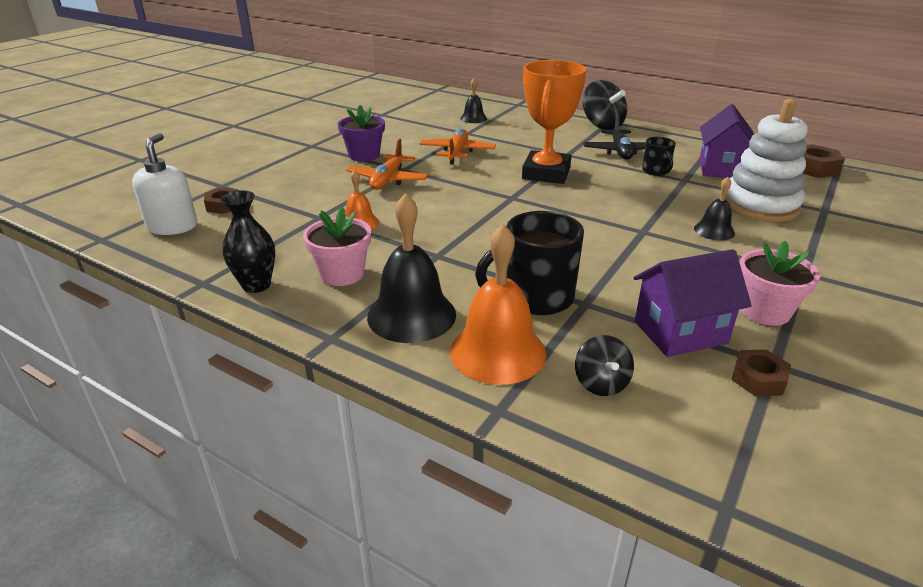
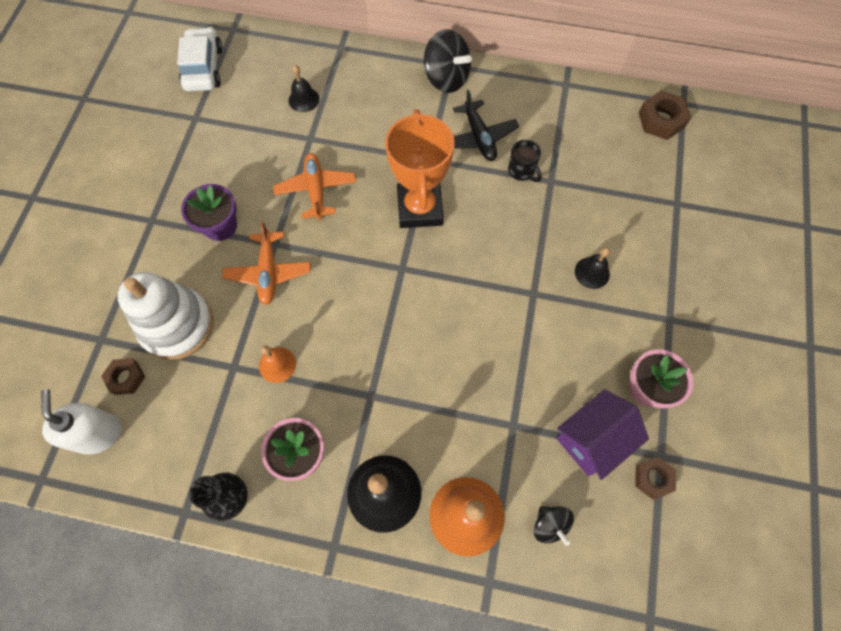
camera: 20 degrees left, 35 degrees up
(404, 99) = (203, 68): none -> white car
(535, 298) = (473, 433): black mug -> none
(721, 168) = (580, 147): purple house -> none
(760, 206) = (623, 213): white stacking toy -> white stacking toy (177, 325)

